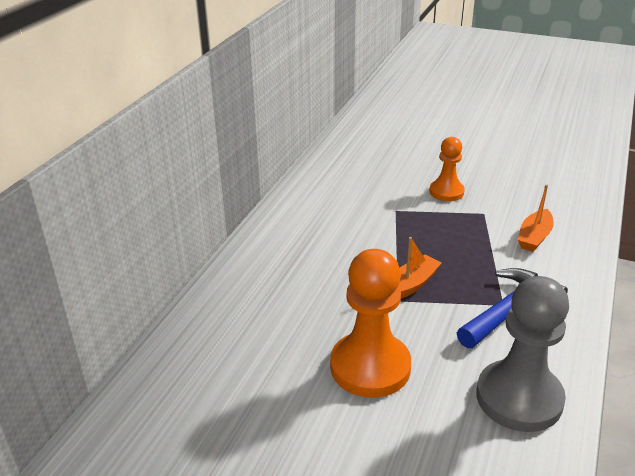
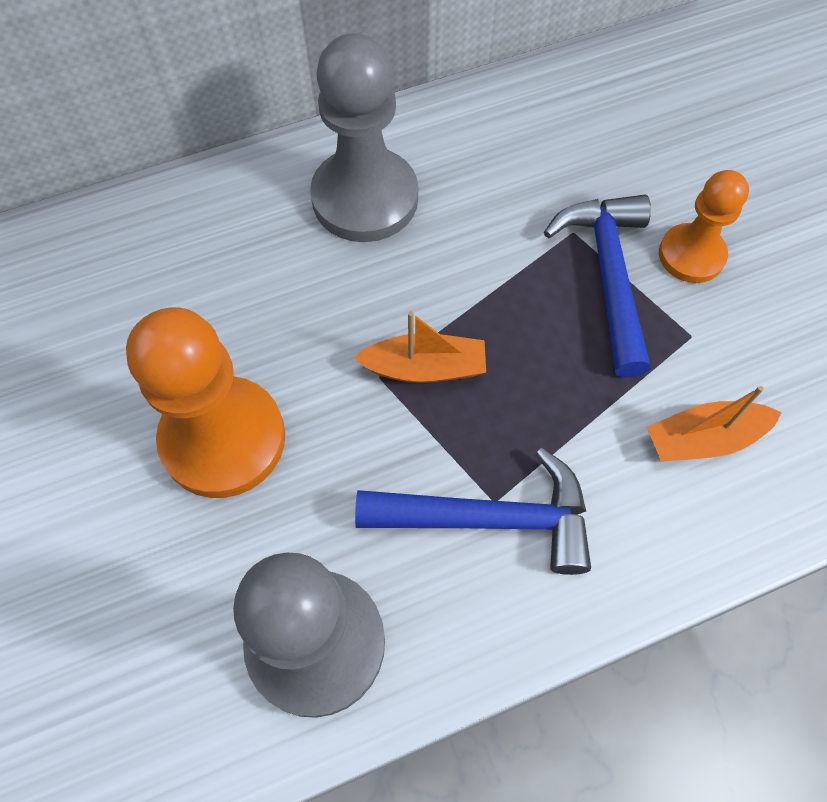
camera: 45 degrees right, 30 degrees up
(296, 250) = (365, 198): none -> grey pawn
(429, 215) = (607, 275): none -> blue hammer

